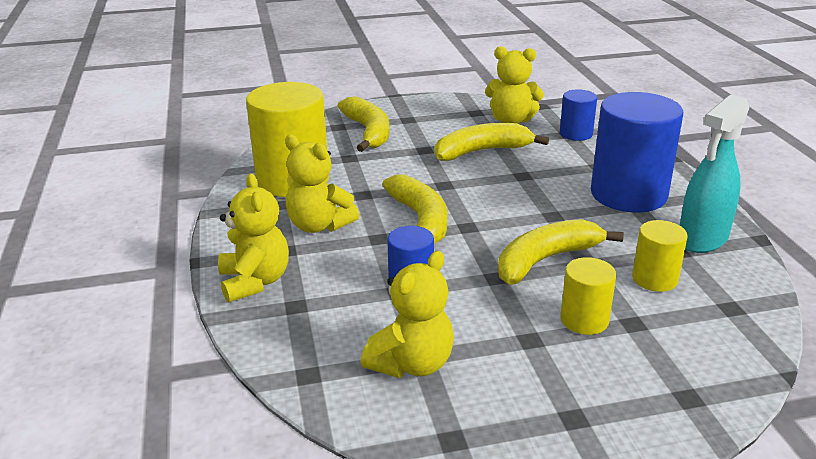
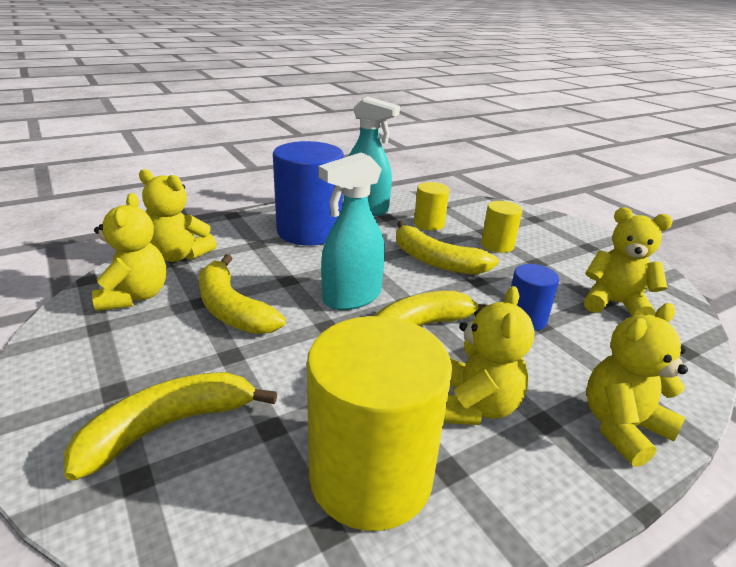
camera: 110 degrees left, 0 degrees up
(482, 200) = (351, 298): none -> turquoise spray bottle
(576, 134) = (179, 256): blue cylinder -> yellow teddy bear

